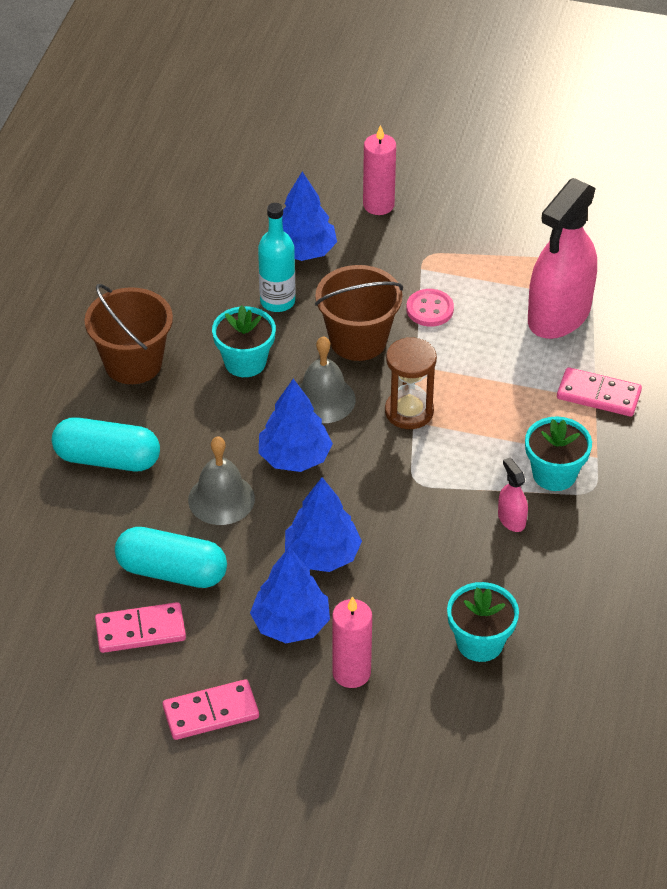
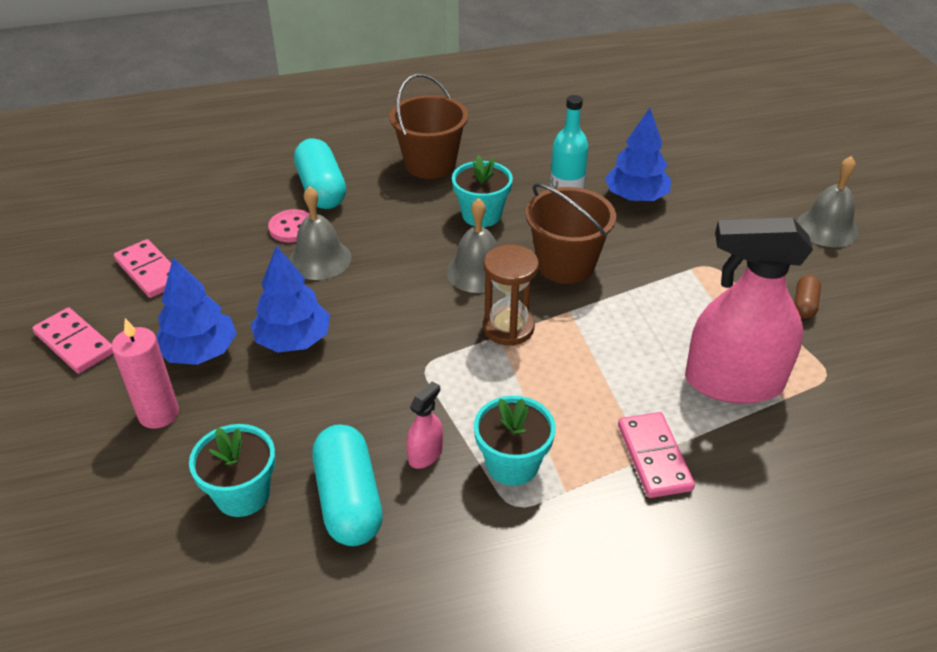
camera: 60 degrees right, 5 degrees down
(172, 571) = (223, 263): turquoise capsule -> turquoise capsule (349, 499)
(294, 457) = (397, 281): blue tree -> none
(378, 205) = (736, 216): pink candle -> none
(429, 309) = (646, 292): pink button -> pink button (292, 228)
(435, 164) = (827, 228): none -> grey bell
(510, 230) = (804, 305): none -> brown capsule

